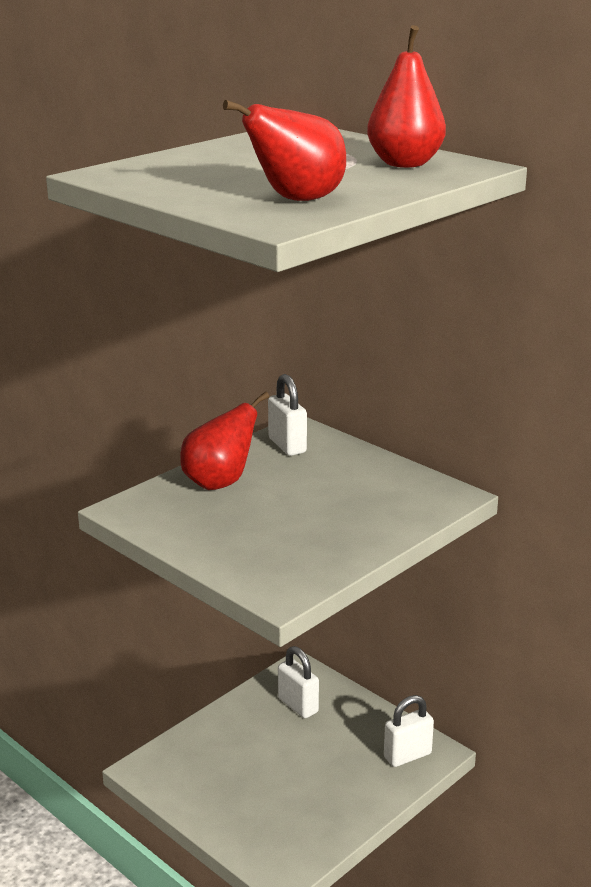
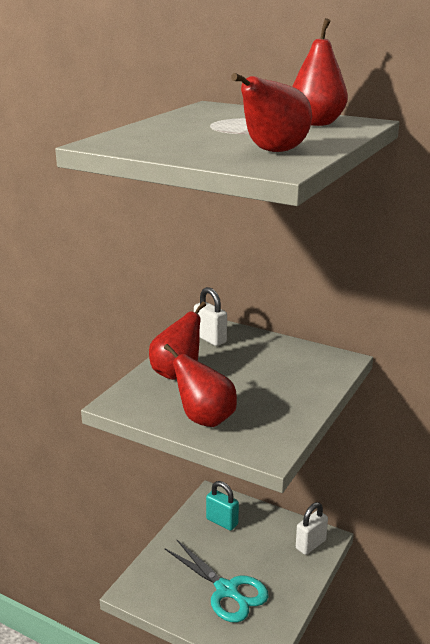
camera: 15 degrees left, 0 degrees up
(222, 543) = (204, 419): none -> red pear
(268, 791) = (226, 590): none -> turquoise scissors
(298, 705) = (222, 522): white padlock -> turquoise padlock

